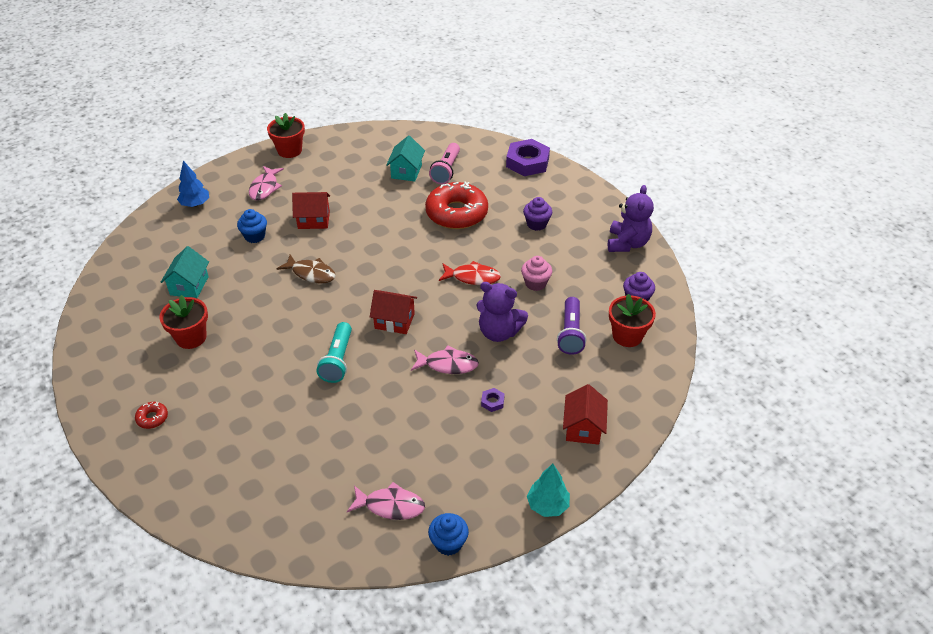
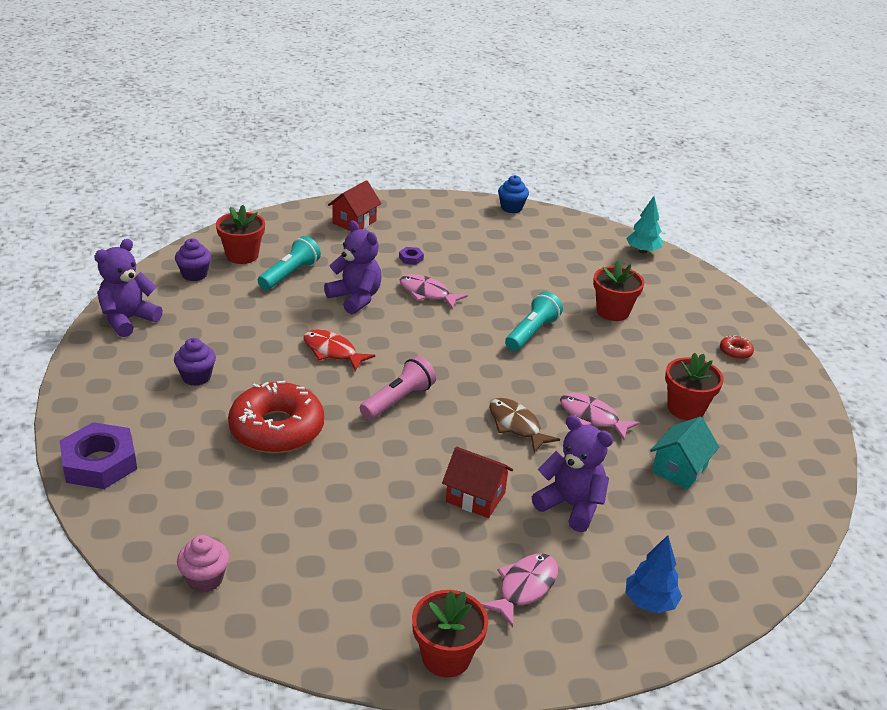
camera: 155 degrees left, 10 degrees down
(255, 236) = (571, 505): blue cupcake -> purple teddy bear
(276, 419) = (612, 311): none -> red flower pot
(391, 506) = (541, 235): pink fish -> pink fish (592, 417)
(394, 321) = (451, 344): red house -> none
(406, 171) = (284, 523): turquoise house -> none
(446, 170) = (225, 499): pink flashlight -> pink flashlight (398, 400)
(535, 283) = (273, 322): pink cupcake -> pink cupcake (205, 579)
(547, 505) = (425, 200): turquoise tree -> turquoise tree (642, 251)
(570, 333) = (290, 274): purple flashlight -> turquoise flashlight

